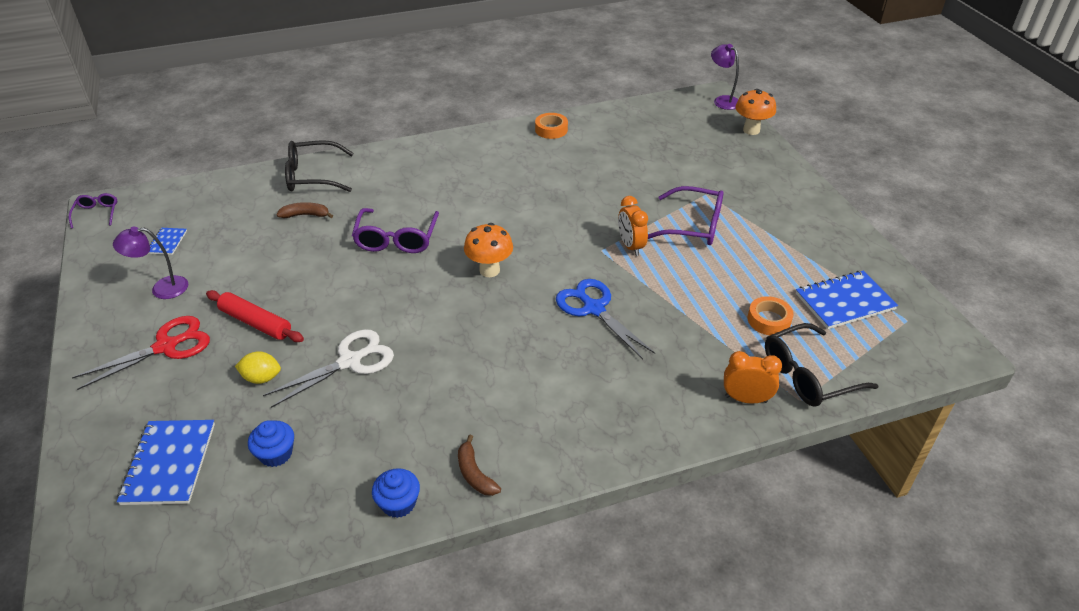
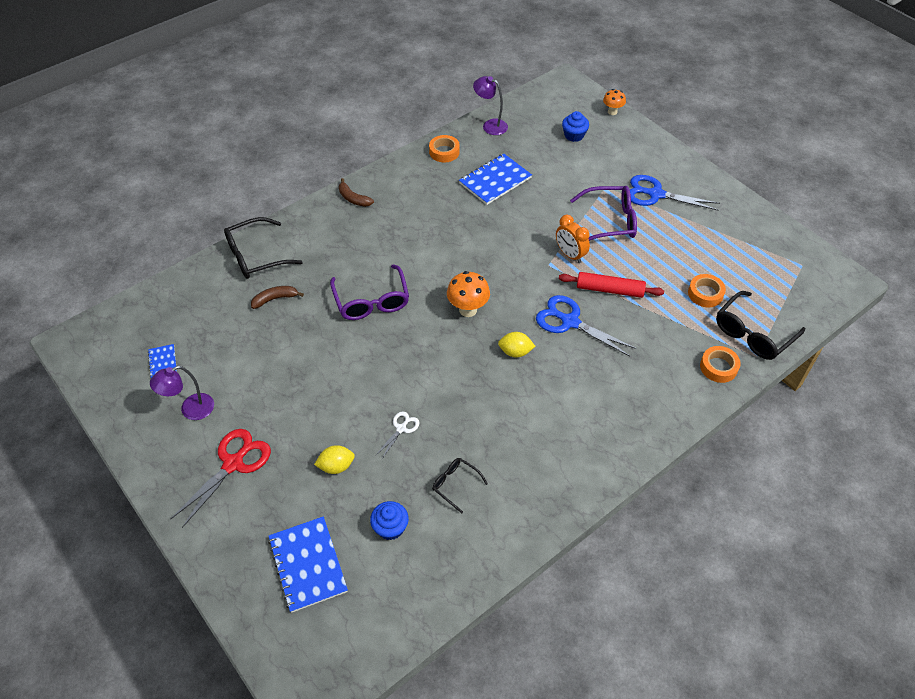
camera: 20 degrees left, 10 degrees up
(97, 213) = (71, 351): purple glasses -> none
(256, 323) = (298, 417): red rolling pin -> red rolling pin (609, 290)
(350, 361) = (401, 428): white scissors -> white scissors, size x0.51
(371, 432) = (455, 484): none -> black glasses
(398, 503) = (510, 535): blue cupcake -> blue cupcake (574, 135)
(475, 474) = (554, 492): brown banana -> brown banana (353, 198)
(516, 322) = (515, 352): none -> yellow lemon
(722, 100) = (574, 85): purple lamp -> purple lamp (490, 125)
(746, 399) = (718, 367): orange clock -> orange tape
(751, 130) = (612, 112): orange mushroom -> orange mushroom, size x0.64
(760, 212) = (655, 194): none -> blue scissors
(844, 301) = (752, 261): blue notebook -> blue notebook (495, 180)

